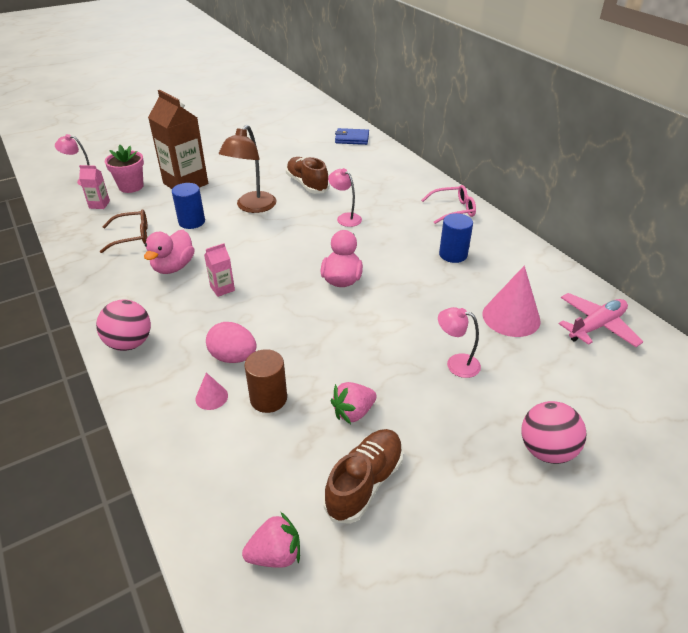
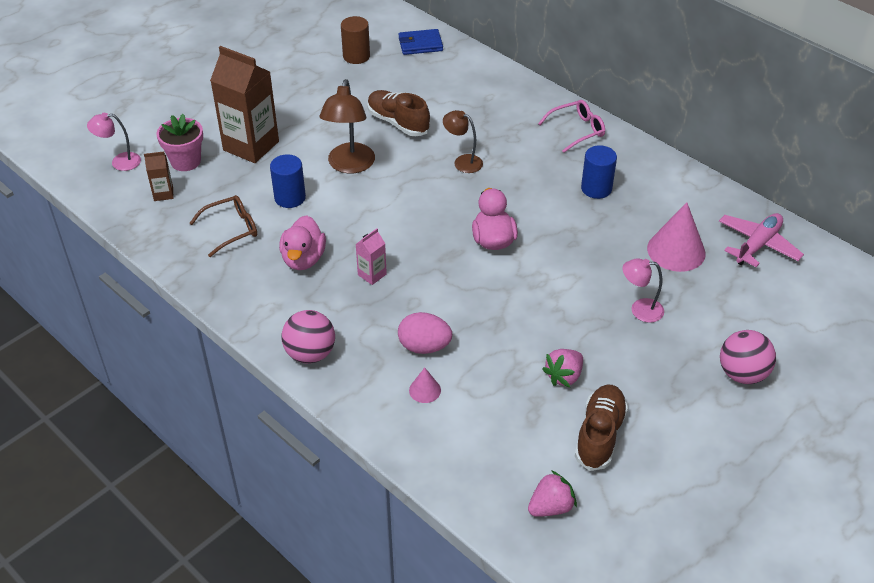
camera: 15 degrees left, 5 degrees up
(99, 204) = (163, 193): pink carton -> brown carton
(268, 398) = (479, 380): brown cylinder -> brown cylinder (356, 56)
(345, 218) = (462, 162): pink lamp -> brown lamp

